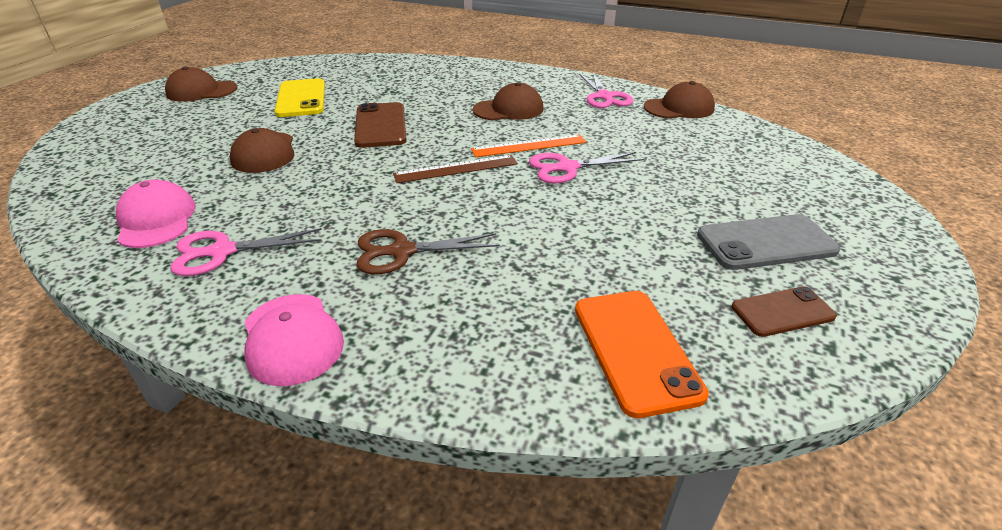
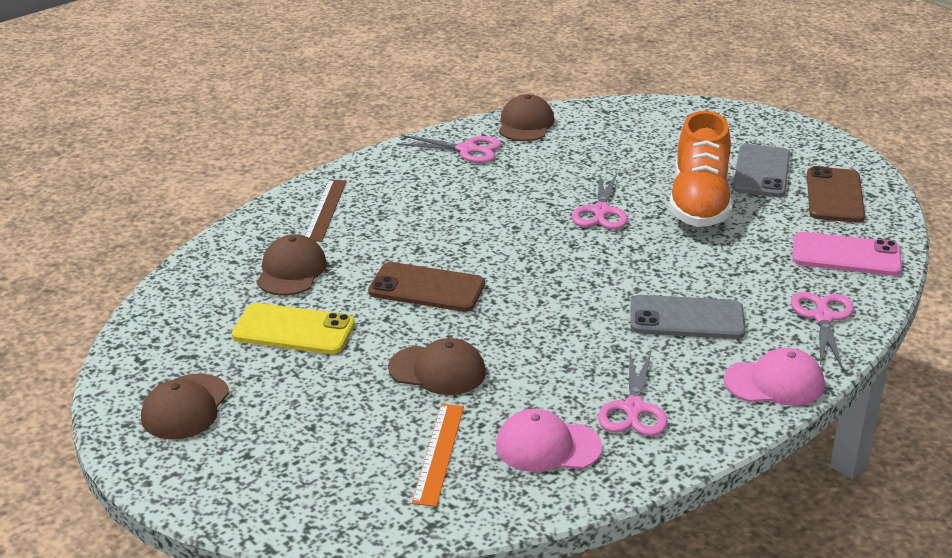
camera: 65 degrees left, 5 degrees down
(401, 251) = (686, 318): brown scissors -> grey phone
(456, 169) = (562, 265): brown ruler -> brown ruler (325, 210)
(461, 355) = (823, 317): none -> pink scissors
(508, 109) = (451, 207): brown cap -> brown cap (291, 271)
(529, 146) = (544, 218): orange ruler -> orange ruler (439, 453)
(635, 350) = (846, 255): orange phone -> pink phone
(644, 215) = (699, 203): none -> orange shoe
(782, 312) = (834, 196): brown phone -> brown phone, size x1.56

